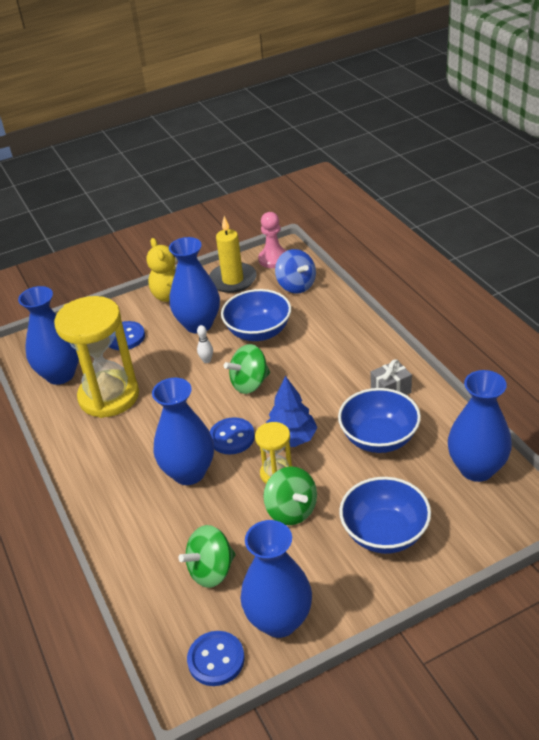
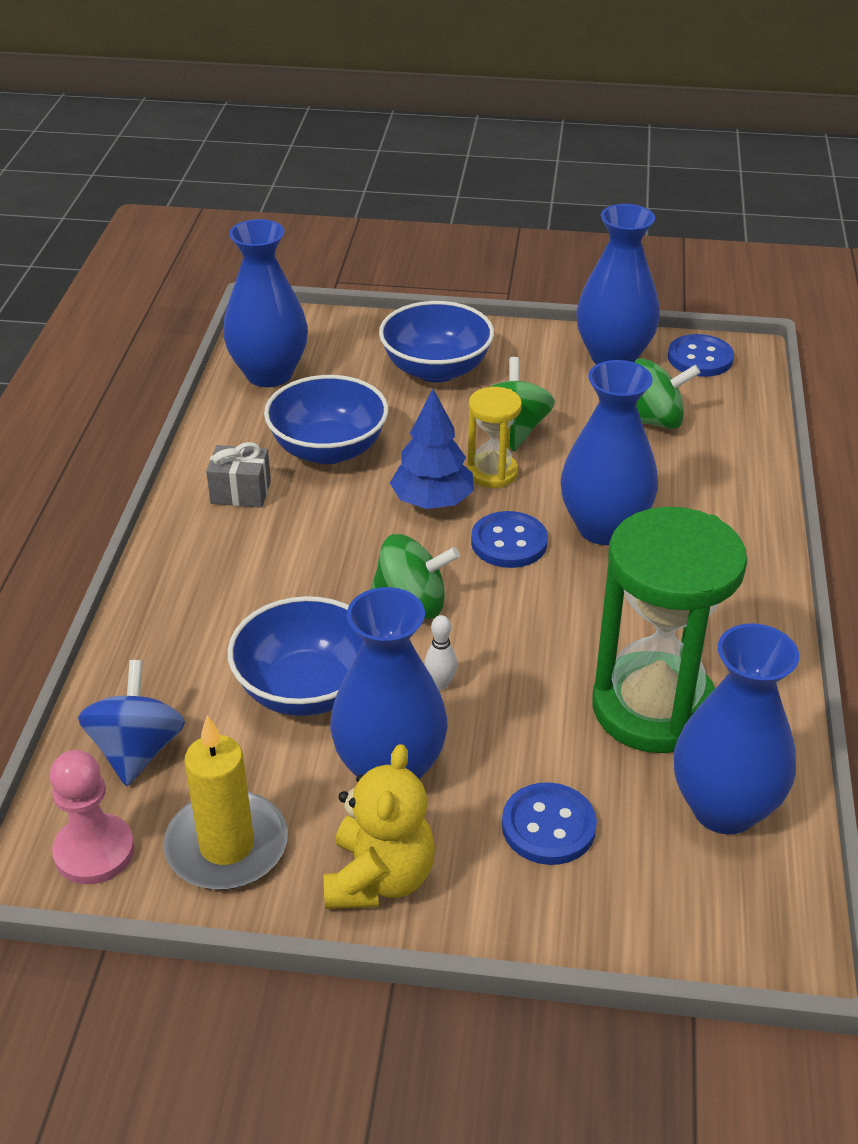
camera: 150 degrees left, 0 degrees up
(109, 396) = (653, 708): yellow hourglass -> green hourglass

